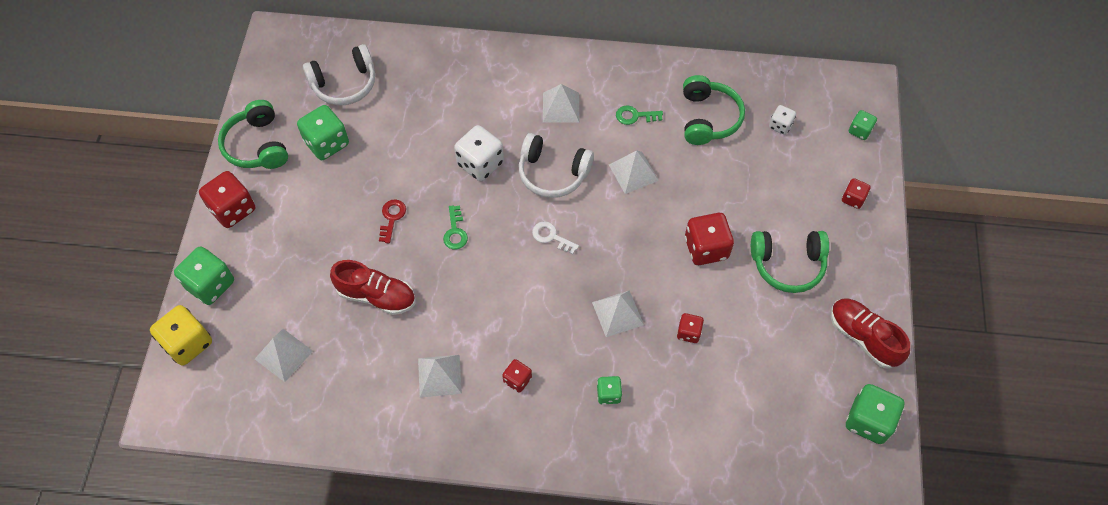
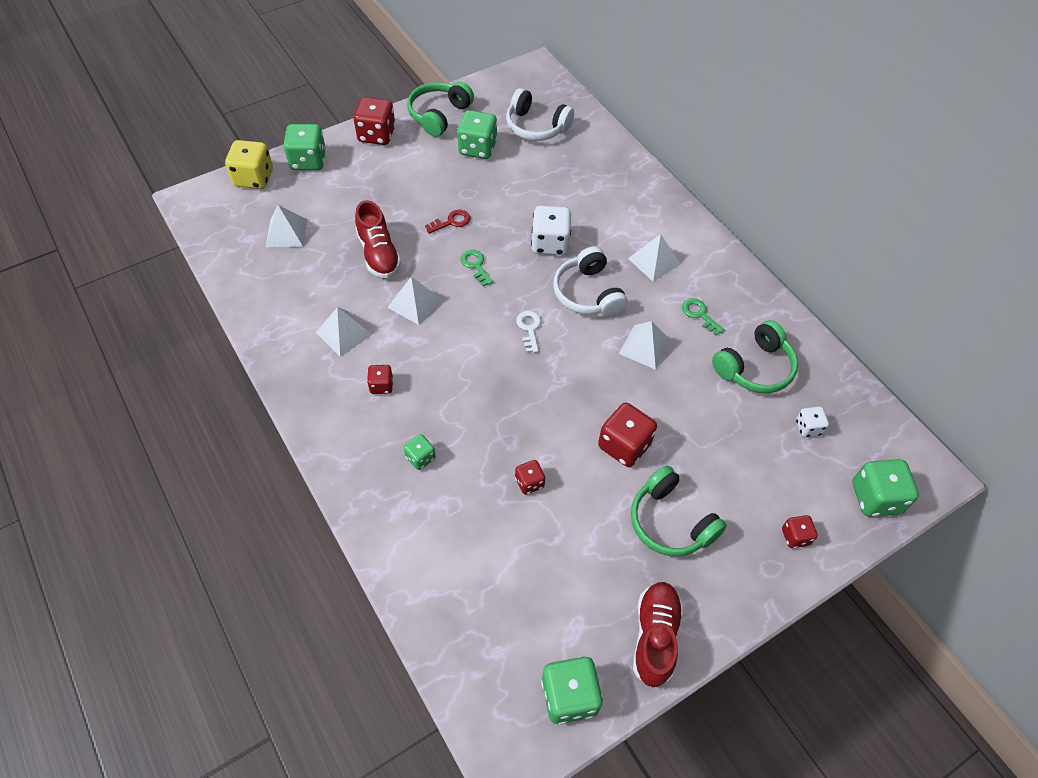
camera: 50 degrees right, 5 degrees down
(455, 231) = (475, 265): green key -> green key turned 105 degrees clockwise
(617, 313) = (501, 418): white pyramid -> white pyramid (414, 303)
(860, 131) = (875, 498): green dice -> green dice, size x1.81

